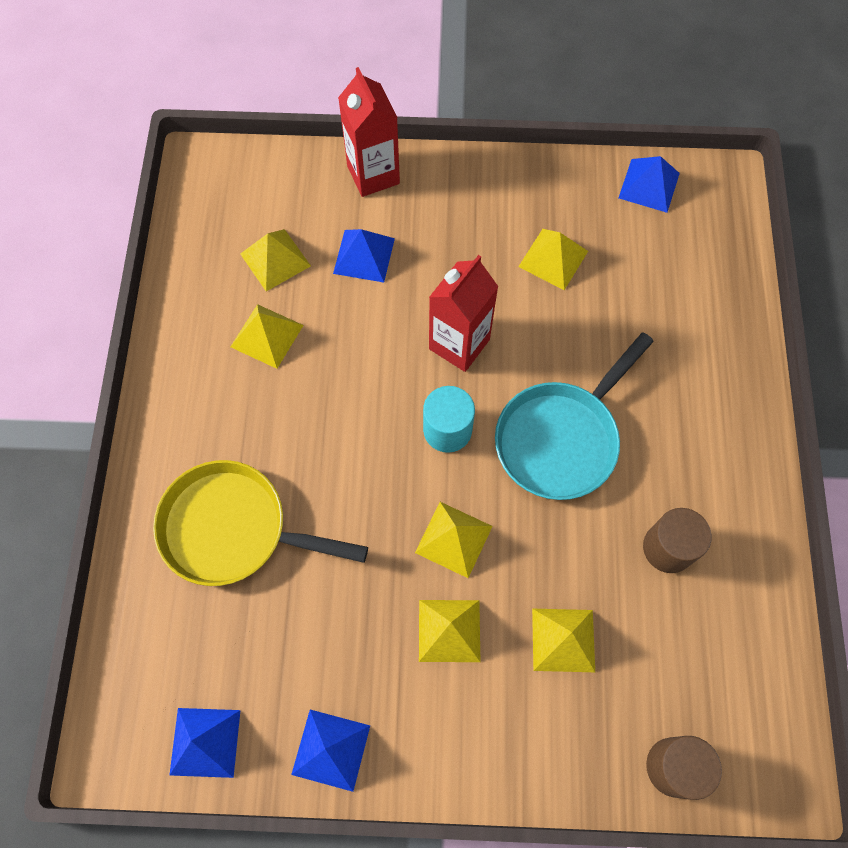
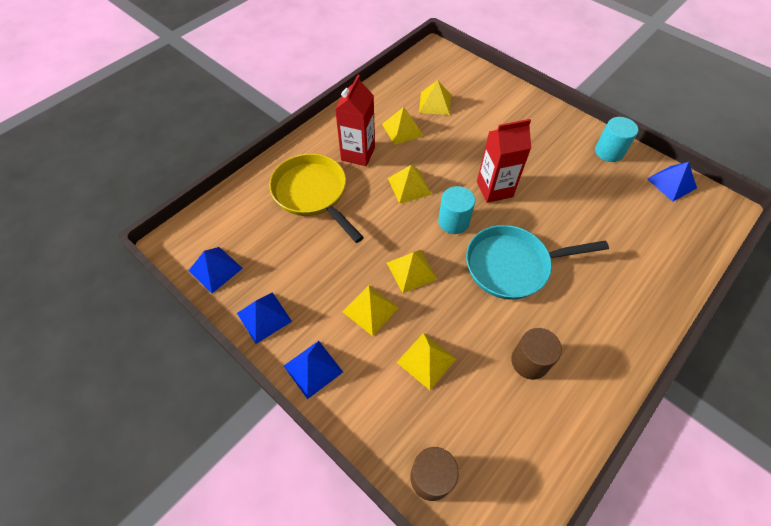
camera: 40 degrees right, 10 degrees down
(364, 256) = (479, 125): blue pyramid -> blue pyramid (313, 369)
(373, 175) = (515, 96): red carton -> red carton (358, 154)
(550, 186) = (609, 152): none -> turquoise cylinder
(553, 258) = (582, 183): yellow pyramid -> yellow pyramid (409, 186)

